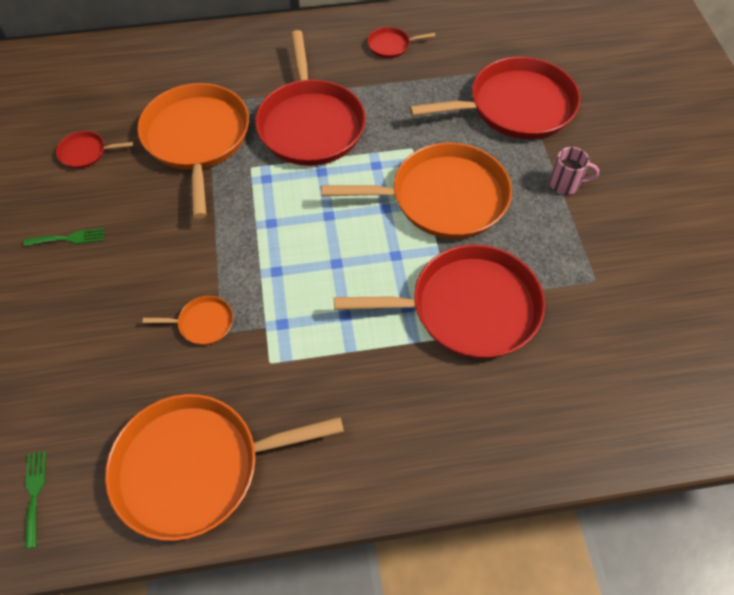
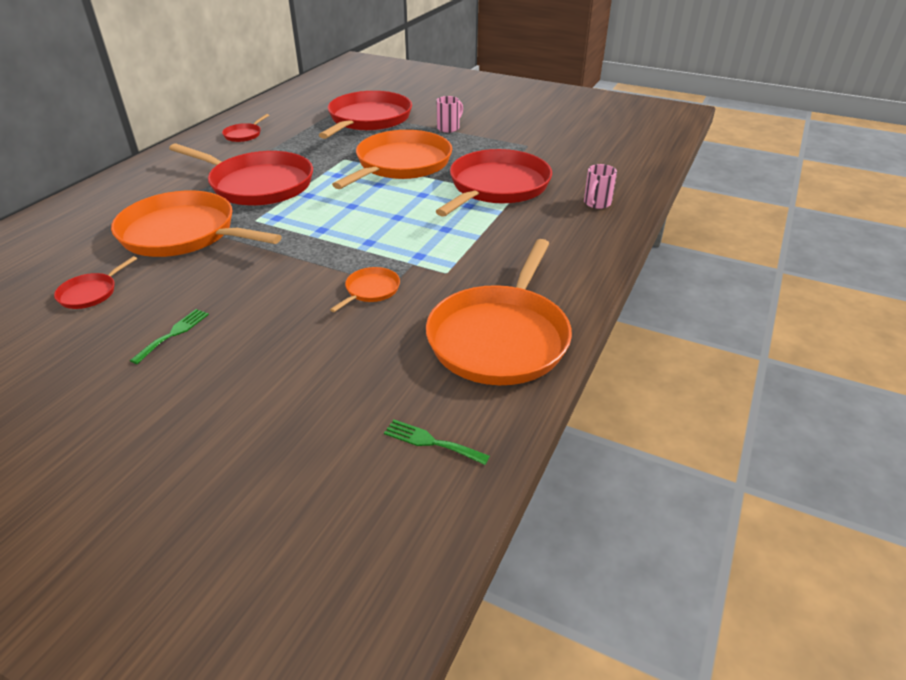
camera: 55 degrees left, 20 degrees down
(512, 424) = (596, 203): none -> pink mug

